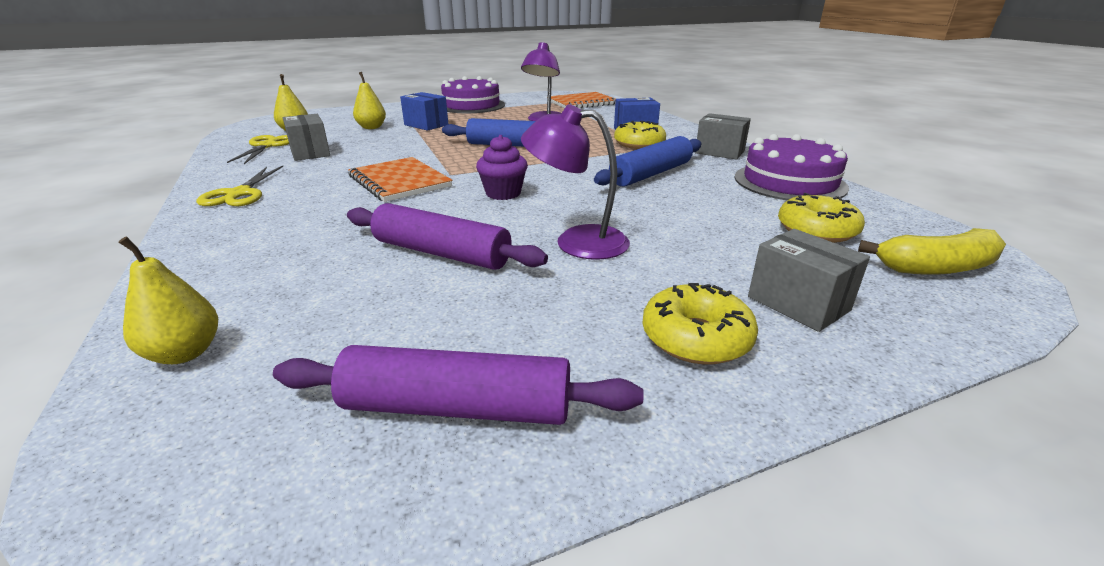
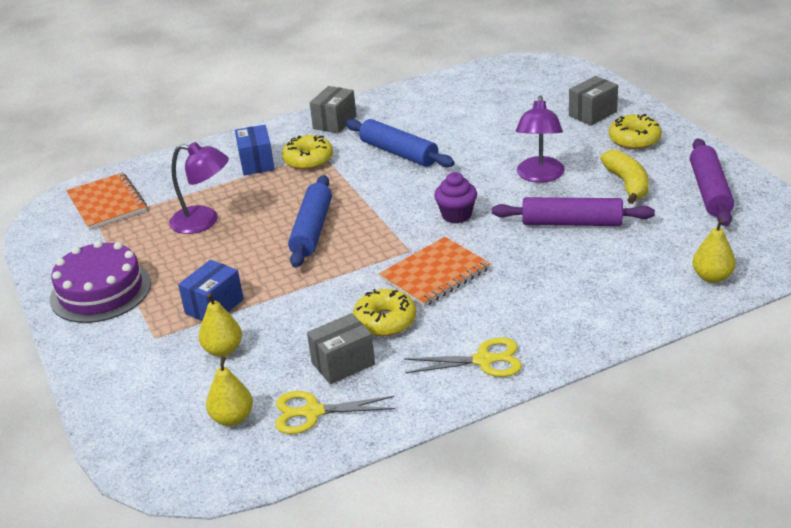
camera: 90 degrees left, 5 degrees up
(441, 253) = (572, 223): purple rolling pin -> purple rolling pin turned 75 degrees clockwise
(789, 182) = (411, 100): purple cake -> none
(816, 230) = (500, 100): yellow donut -> yellow donut (385, 321)
(936, 268) = (541, 76): yellow banana -> yellow banana (627, 184)

